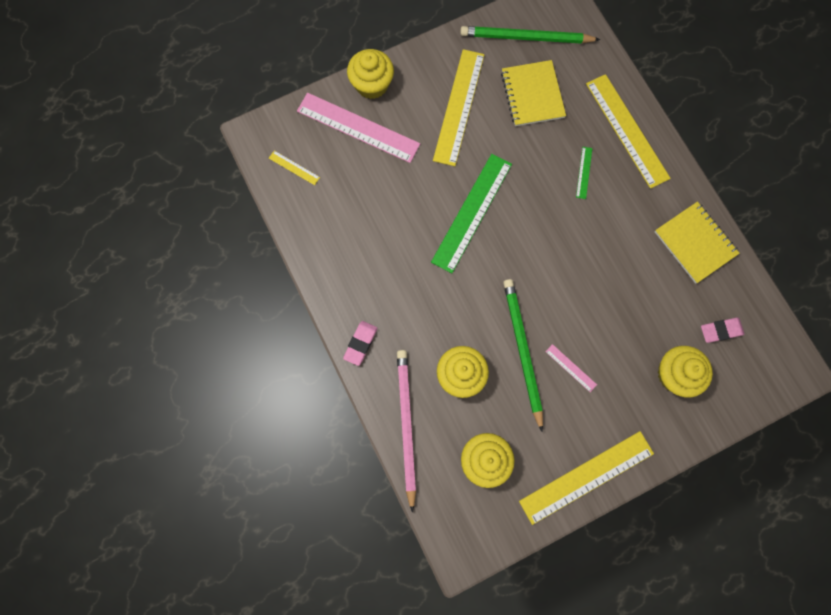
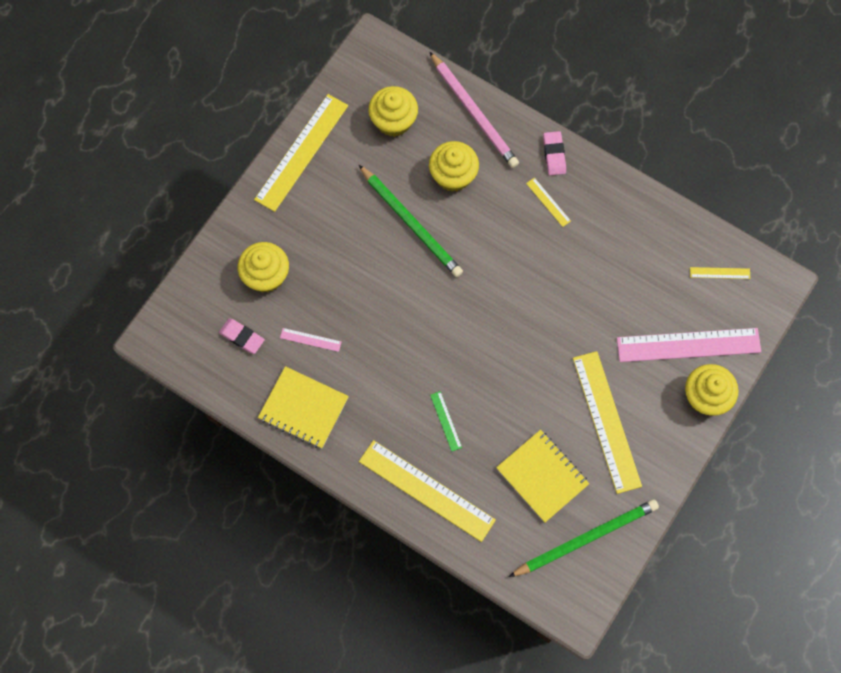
camera: 150 degrees right, 5 degrees down
(393, 303) = (548, 202): none -> yellow ruler
(471, 212) = (529, 322): green ruler -> none
(571, 368) = (361, 232): pink ruler -> pink ruler (310, 340)
(720, 330) = (242, 337): pink eraser -> pink eraser turned 75 degrees clockwise

